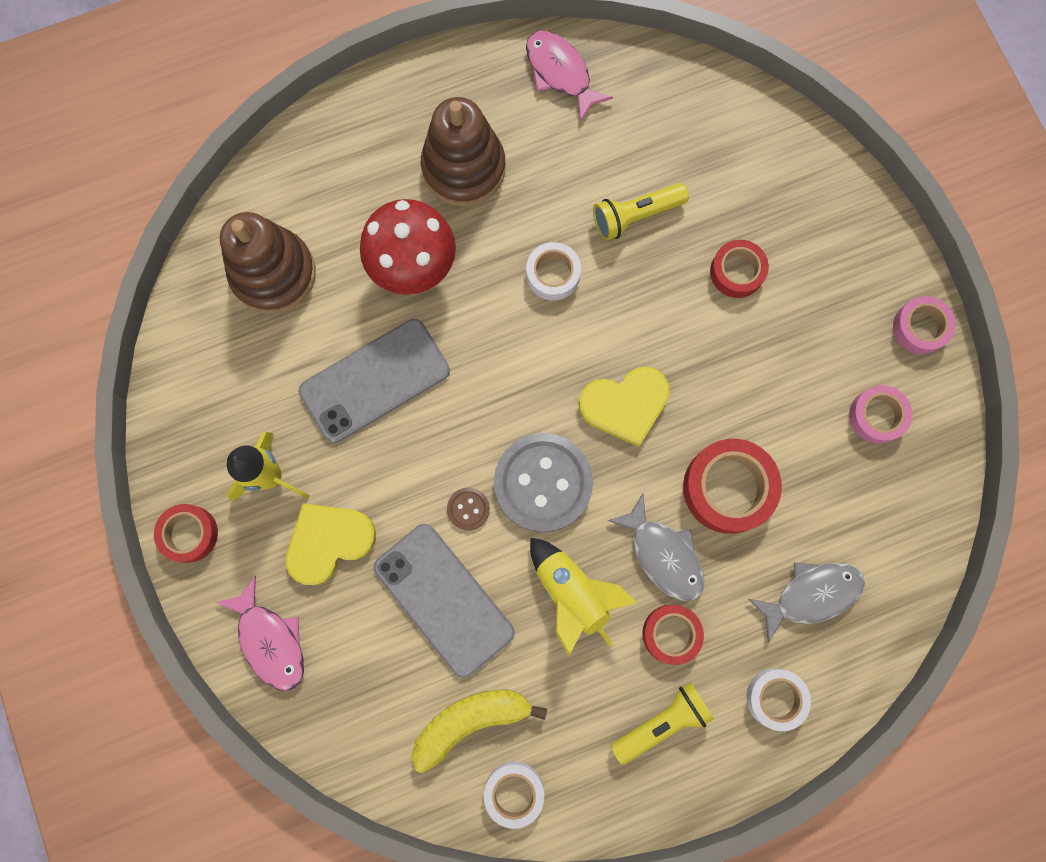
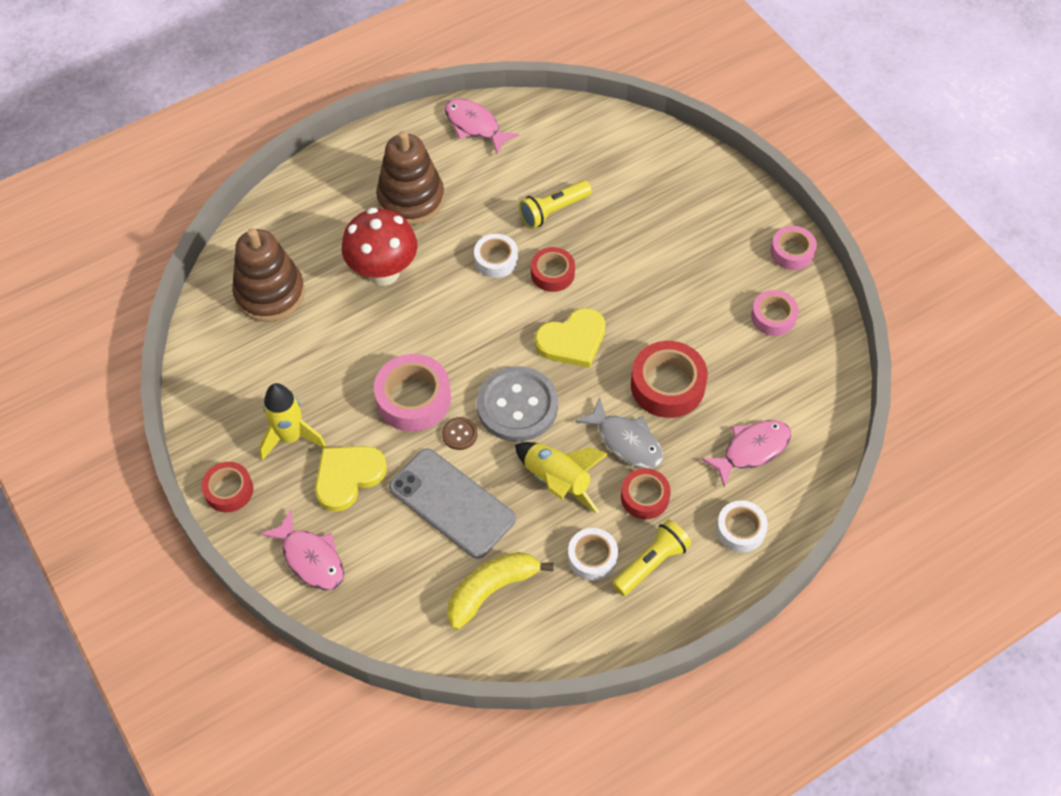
camera: 10 degrees left, 20 degrees down
(375, 381) = (366, 355): grey phone -> none
(421, 451) = (413, 399): none -> pink tape
(514, 792) = (538, 638): white tape -> white tape (592, 557)
(737, 272) = (641, 236): red tape -> red tape (552, 273)
(811, 595) = (751, 450): grey fish -> pink fish

